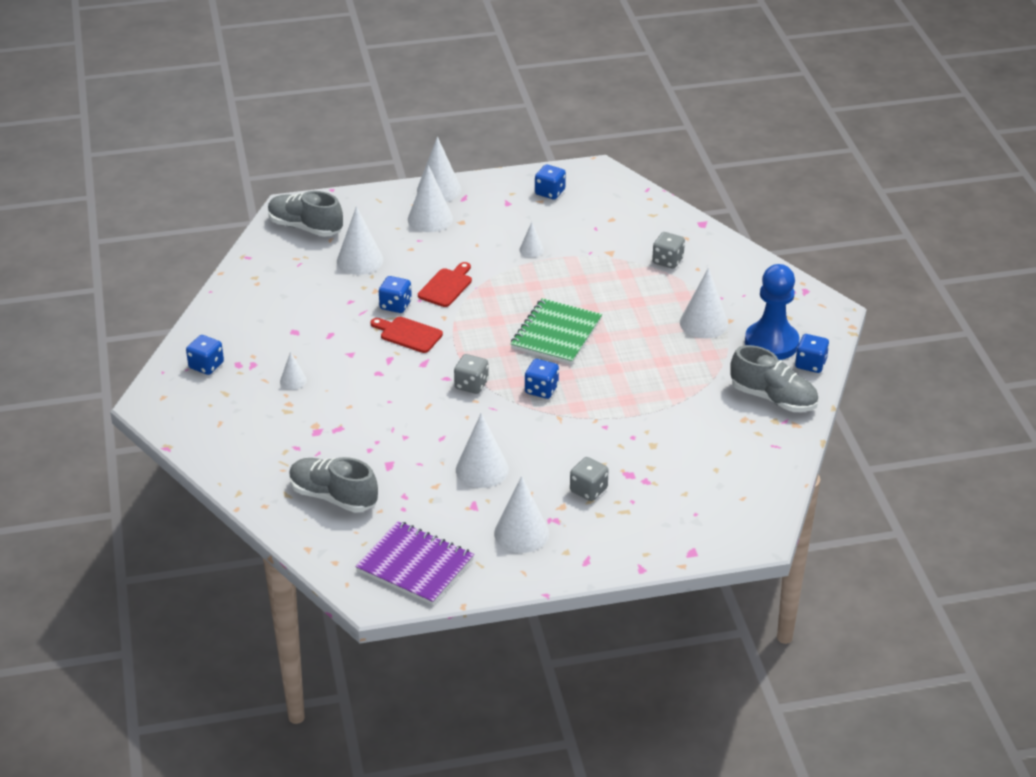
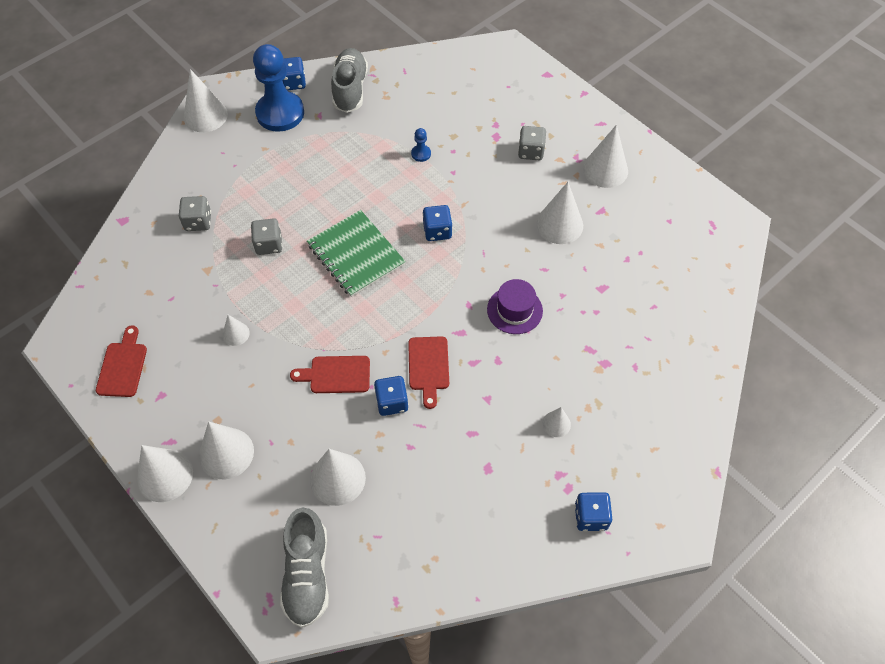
camera: 120 degrees left, 20 degrees up
(333, 497) = (667, 305): grey shoe -> none
(415, 565) = (688, 215): purple notebook -> none
(416, 402) = (514, 310): none -> purple hat
(471, 385) = (465, 282): grey dice -> grey dice (269, 244)
(550, 192) = (122, 366): blue dice -> red cutting board
(556, 334) = (356, 255): green notebook -> green notebook turned 60 degrees clockwise
(645, 414) = (421, 154): none -> blue pawn
(704, 323) = (278, 163): white cone -> white cone (205, 115)

